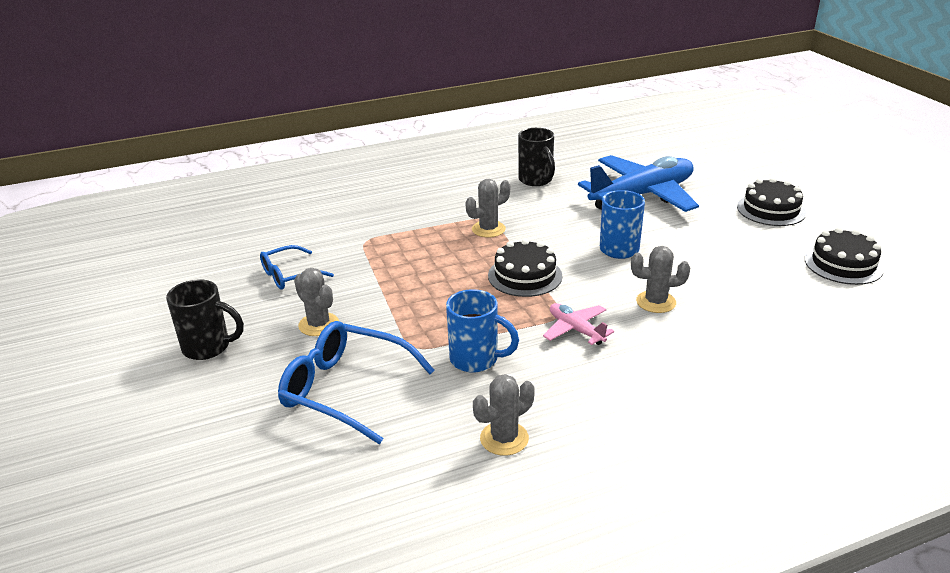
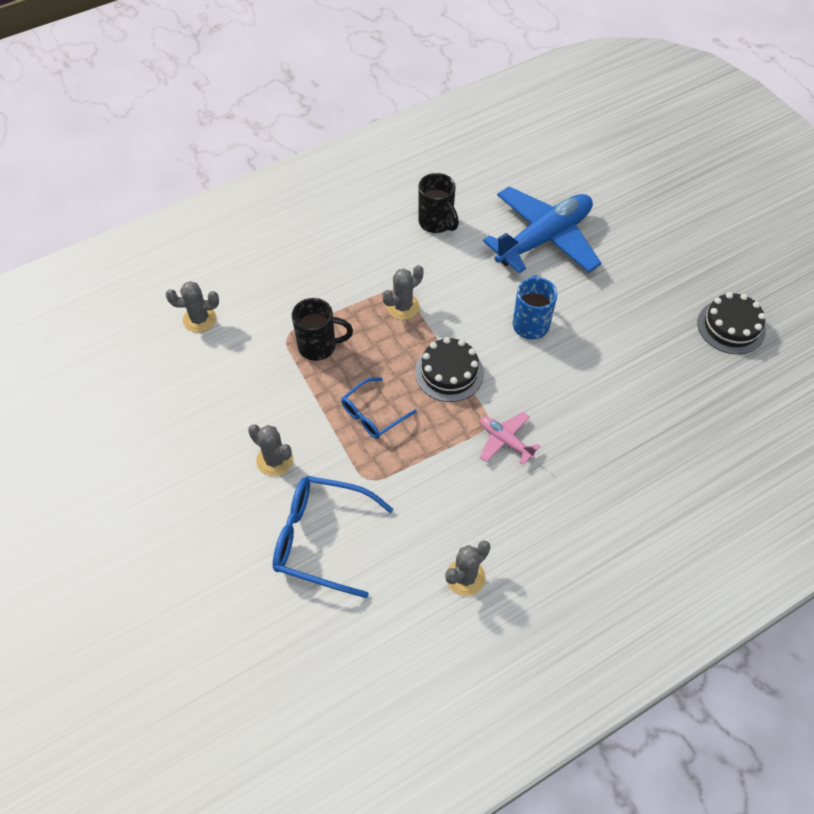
camera: 10 degrees left, 25 degrees up
(208, 347) = (182, 502): black mug -> black mug (319, 346)
(289, 275) = (227, 395): blue glasses -> blue glasses (373, 414)
(476, 360) = (425, 489): blue mug -> none
(656, 302) = (570, 396): grey cactus -> grey cactus (199, 319)
(771, 210) = (666, 251): black cake -> none

